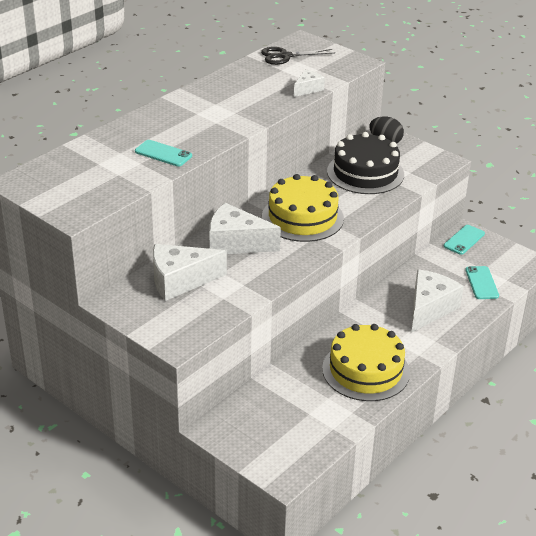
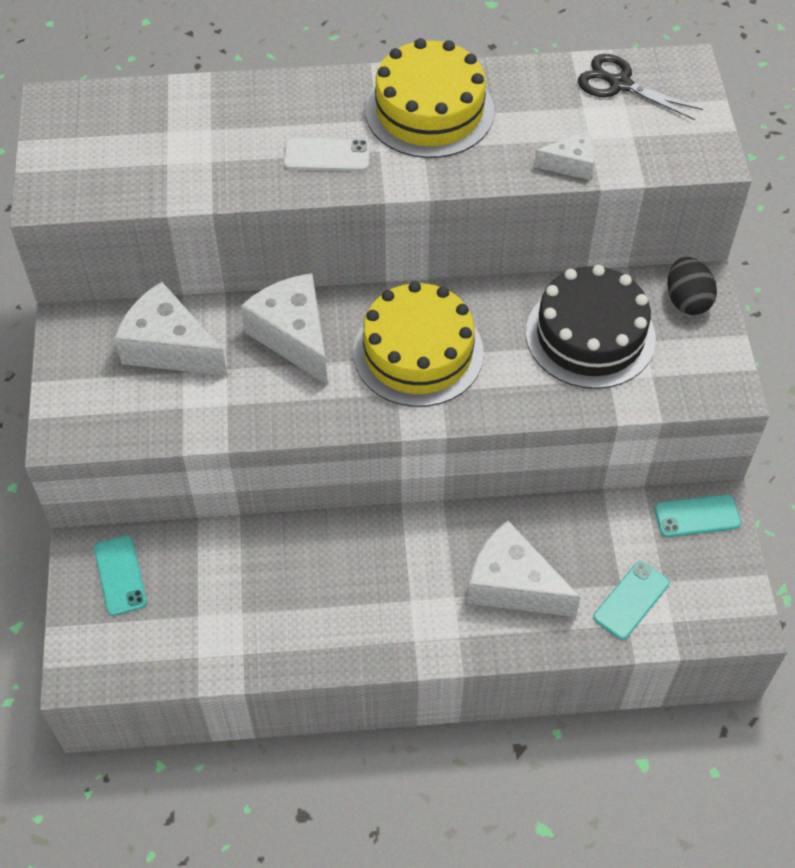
camera: 45 degrees right, 20 degrees up
(163, 154) = (254, 163): turquoise phone -> turquoise phone (120, 575)
(194, 135) = (327, 155): none -> white phone
(365, 370) = (327, 611): yellow cake -> yellow cake (429, 110)
(429, 308) = (512, 585): white cheese -> white cheese turned 135 degrees counterclockwise

